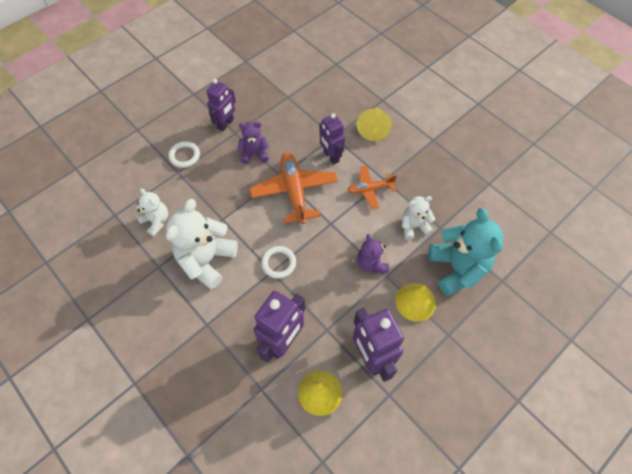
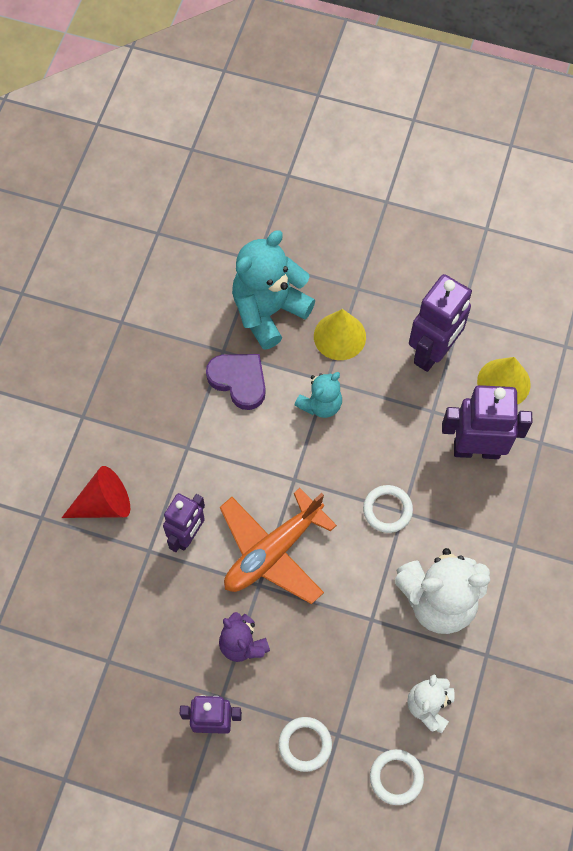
camera: 120 degrees left, 5 degrees up
(136, 186) = (396, 777): none -> white ring
(370, 189) = (213, 457): orange plane -> none
(371, 263) = (320, 404): purple teddy bear -> turquoise teddy bear
(373, 128) = (104, 504): yellow cone -> red cone
(413, 226) = (239, 381): white teddy bear -> purple heart

